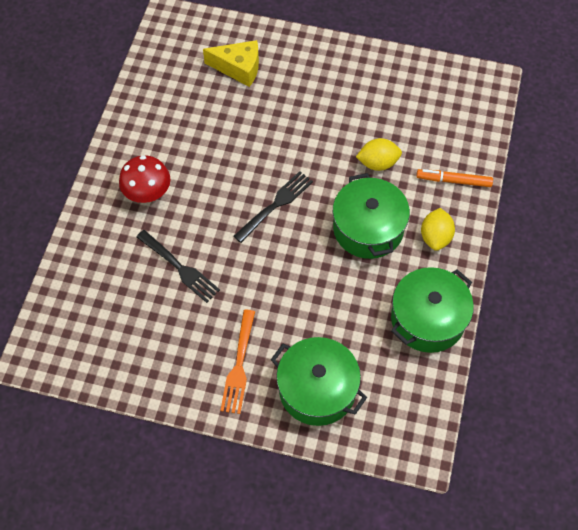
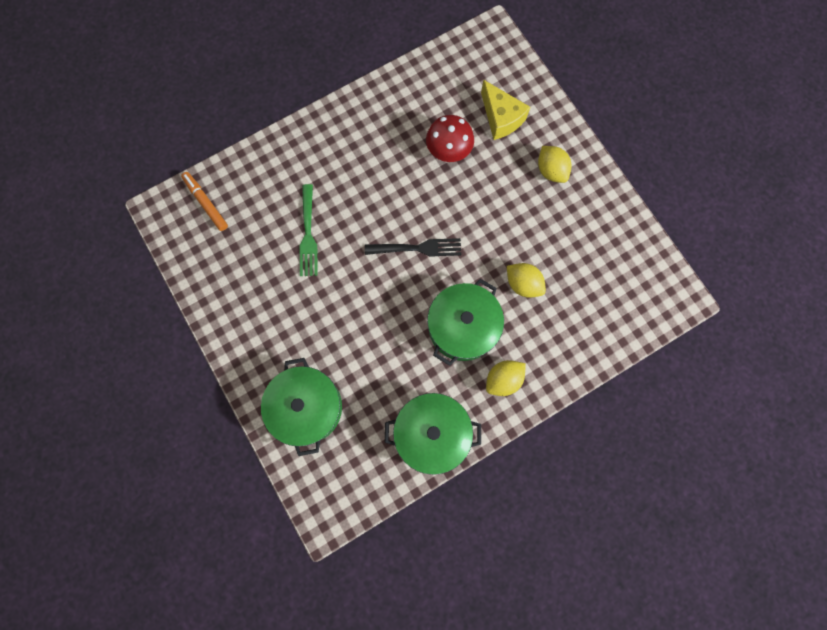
camera: 45 degrees right, 15 degrees up
(147, 193) = (342, 159): red mushroom -> red mushroom (448, 150)
(179, 267) = (308, 233): black fork -> green fork
(239, 364) = (276, 340): orange fork -> none
(313, 74) = (551, 171): none -> yellow lemon
(453, 181) = (564, 350): orange marker -> orange marker (206, 203)

